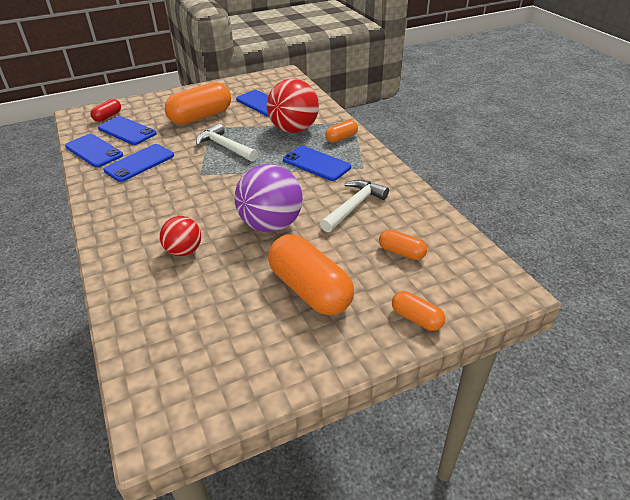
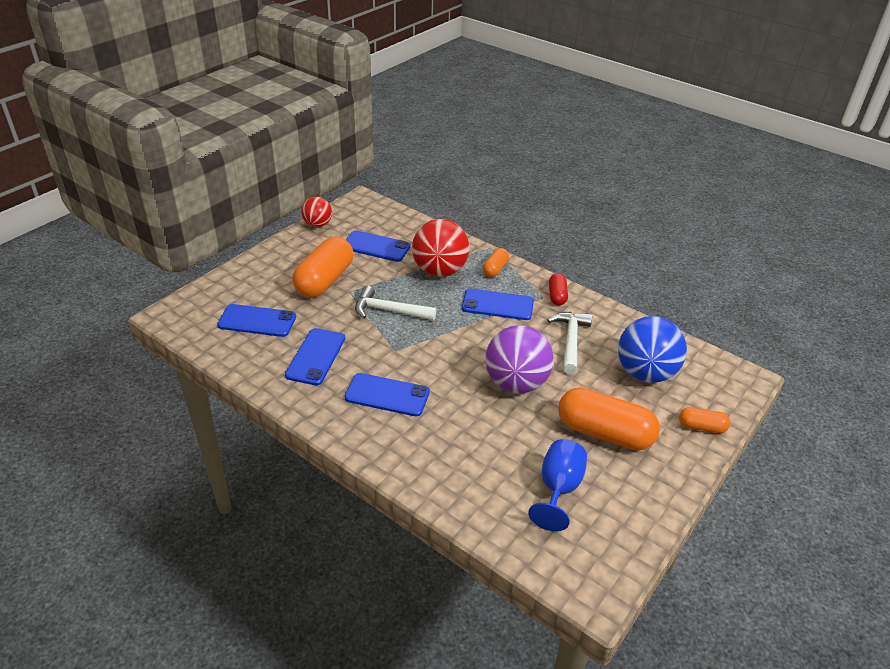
camera: 30 degrees left, 0 degrees up
(94, 151) = (245, 357): blue phone -> blue phone (387, 395)
(108, 116) = (211, 308): red capsule -> red capsule (557, 296)
(184, 251) = (463, 437): red ball -> red ball (317, 224)
(219, 321) = (558, 489): none -> blue goblet
(401, 252) = (645, 373): orange capsule -> blue ball

